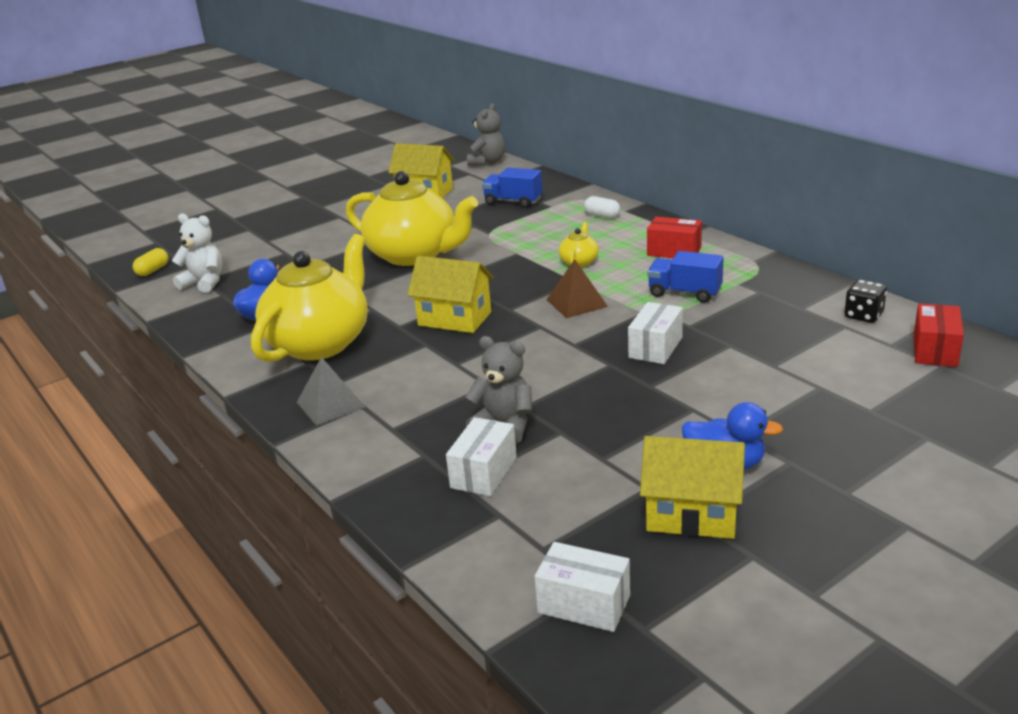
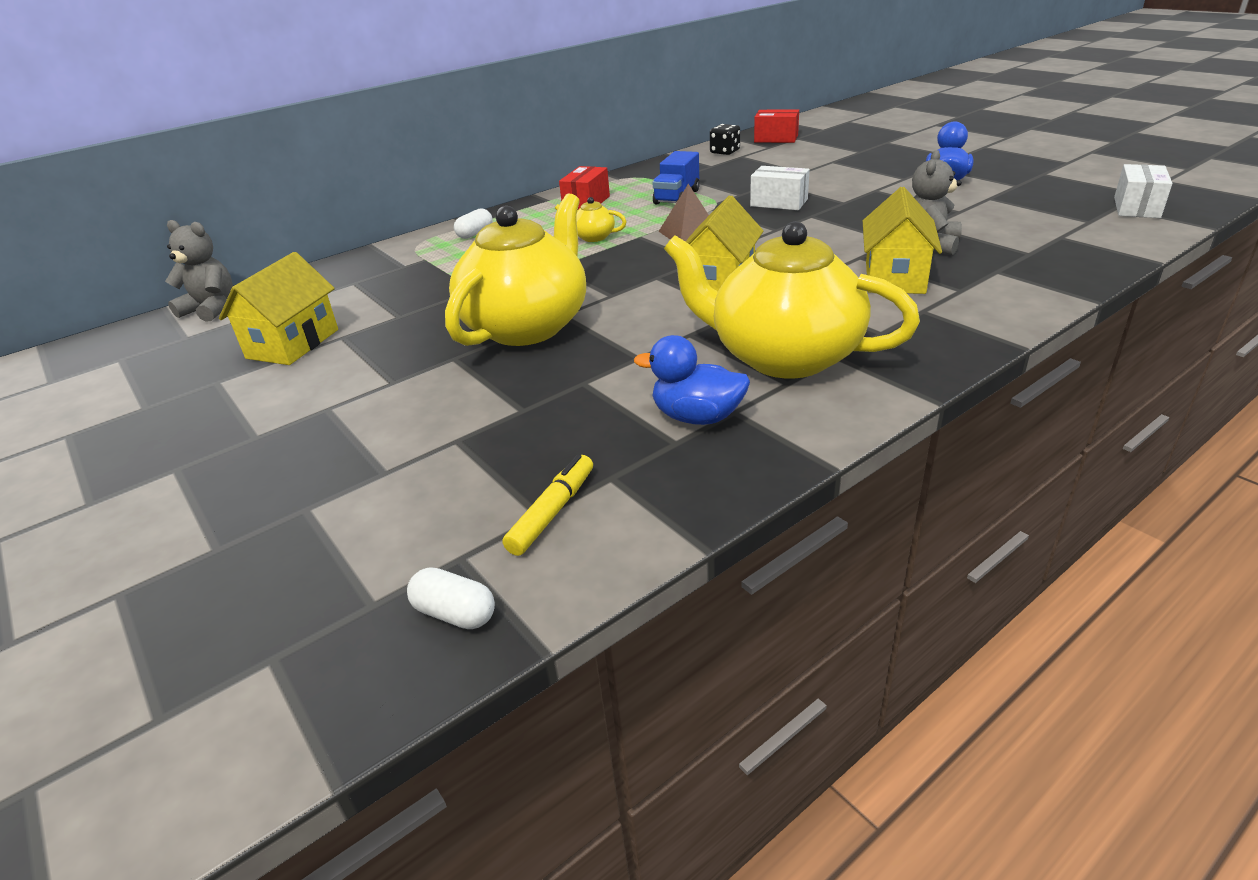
camera: 90 degrees left, 5 degrees up
(153, 270) = (455, 613): yellow capsule -> white capsule
(204, 283) = (552, 512): white teddy bear -> yellow marker
(330, 404) = (929, 328): grey pyramid -> none
(484, 472) = (1007, 246): white box -> none
(513, 202) = (389, 281): blue truck -> none
(692, 514) = (1012, 186): yellow house -> yellow house (894, 277)

